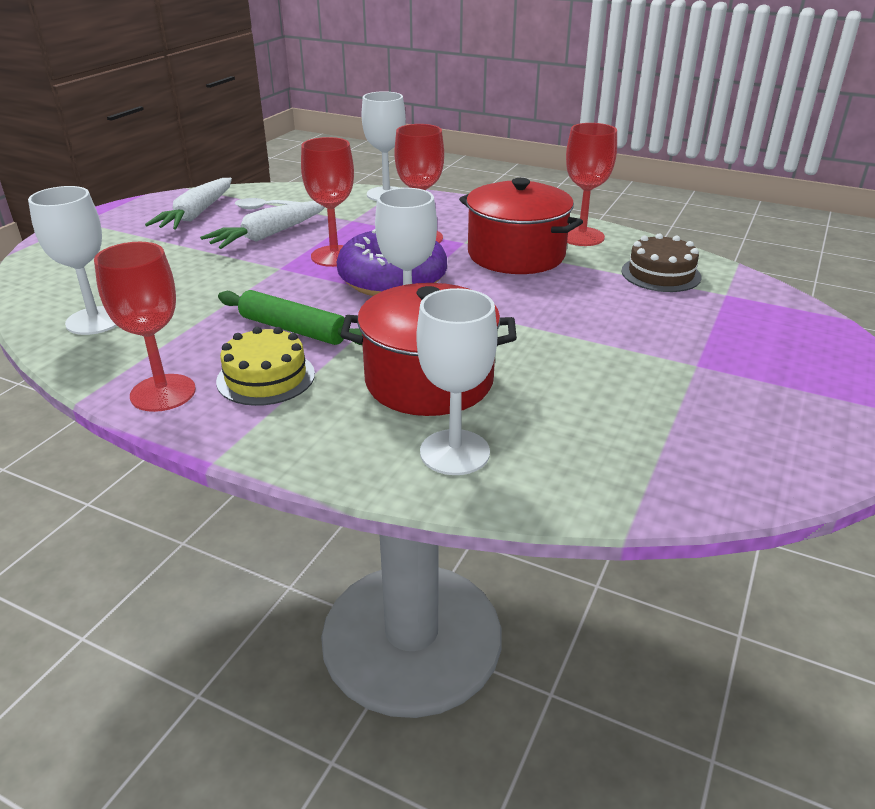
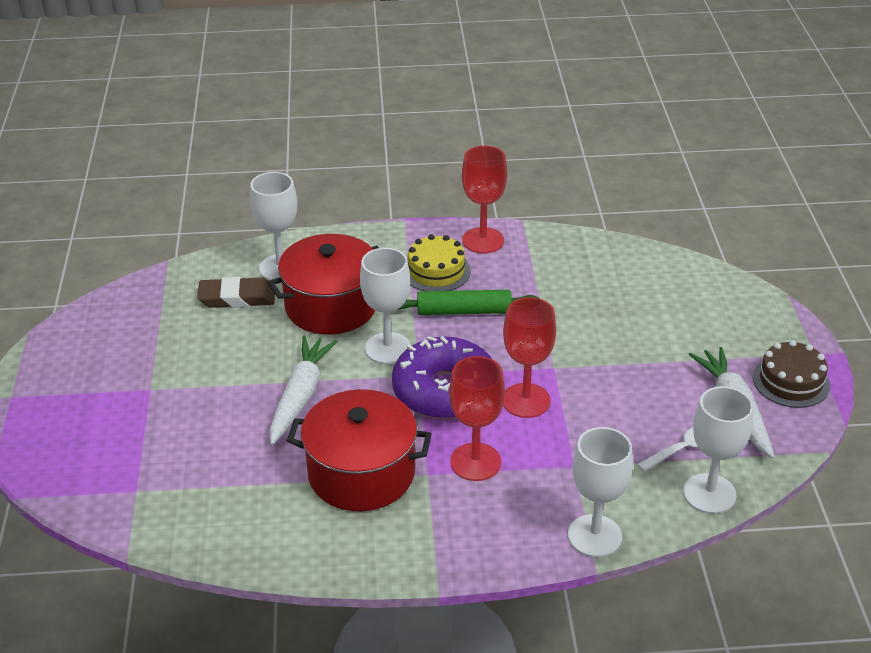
camera: 150 degrees right, 5 degrees up
(95, 321) = (606, 267): white goblet -> white goblet (709, 494)
(270, 235) = (621, 406): white carrot -> white carrot (300, 396)
(542, 431) = (237, 298): none -> brown eraser
(581, 237) = (312, 537): red goblet -> none
(661, 274) = (205, 498): brown cake -> brown cake (791, 381)

